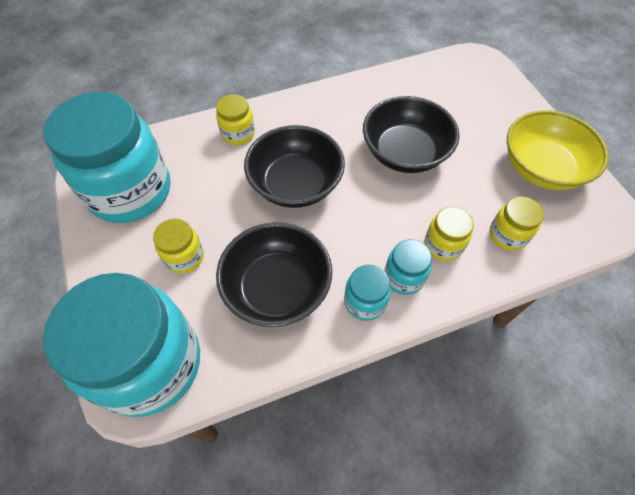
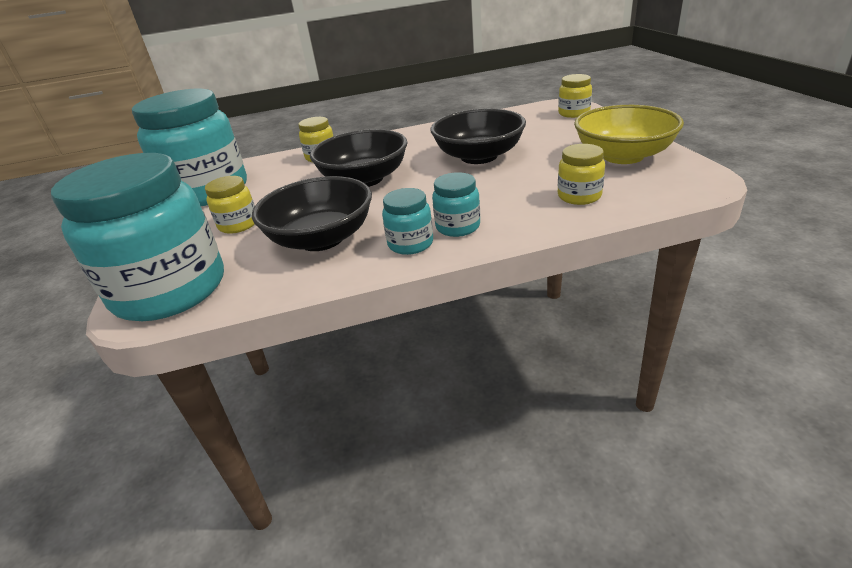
camera: 10 degrees right, 25 degrees down
(443, 245) = (506, 206): yellow jar -> yellow jar (574, 113)

